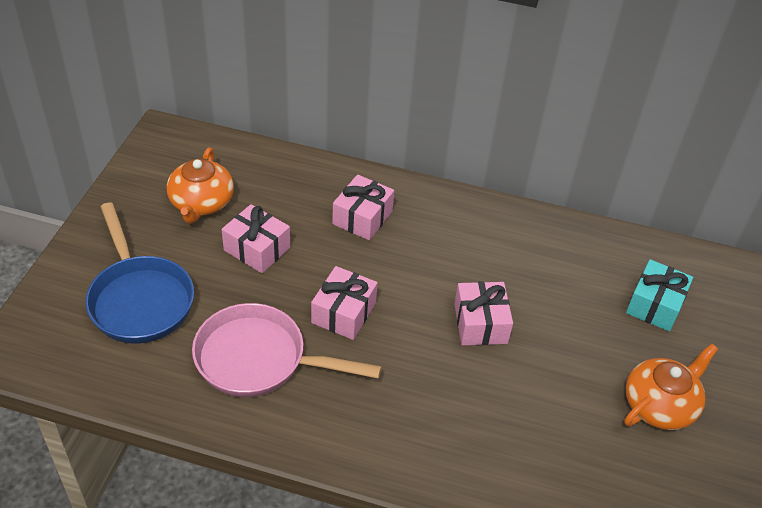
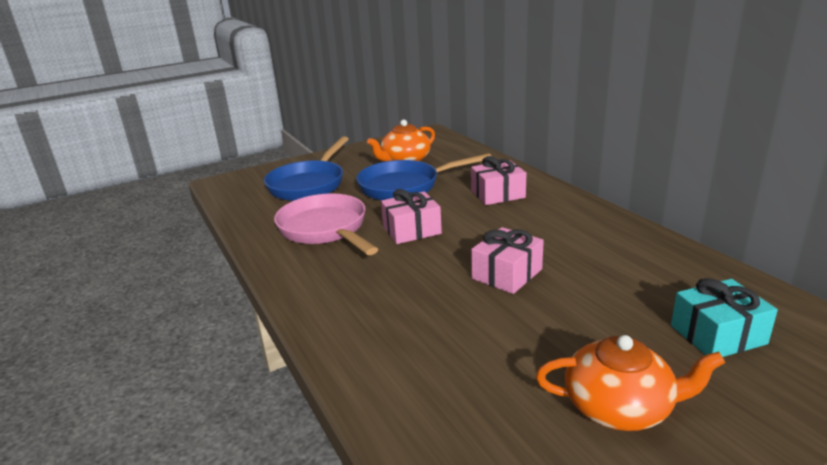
camera: 50 degrees right, 20 degrees down
(257, 249) = (405, 186): pink gift -> blue pan

